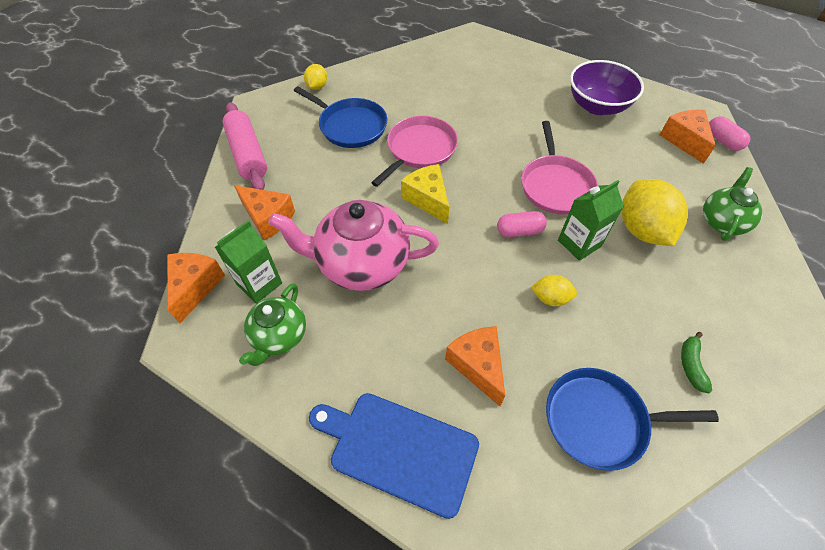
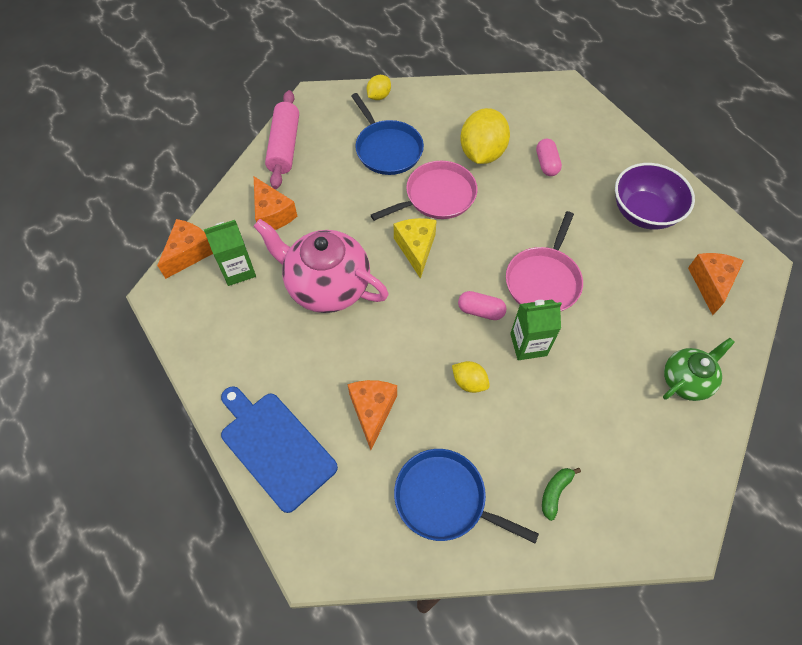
camera: 25 degrees right, 5 degrees up
(279, 336) = (232, 320): green teapot -> none
(642, 229) = (598, 356): yellow lemon -> yellow lemon (482, 153)
(722, 141) = (753, 299): pink capsule -> pink capsule (546, 164)

